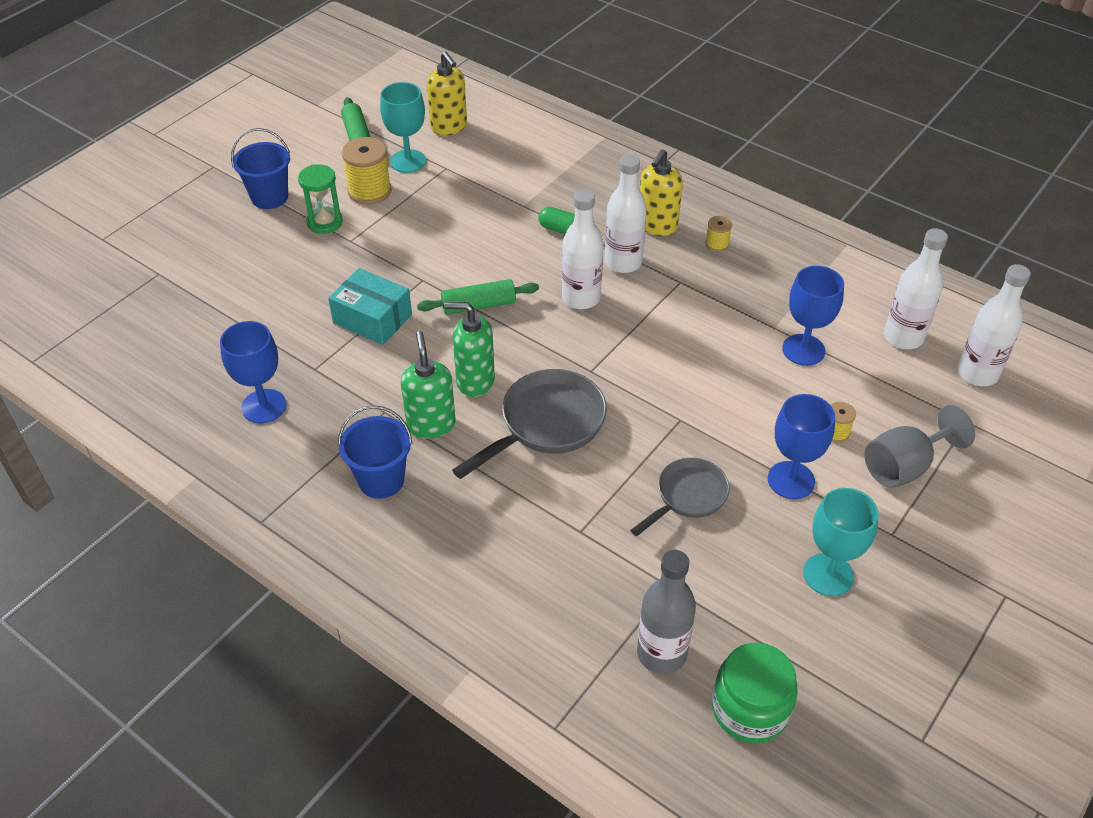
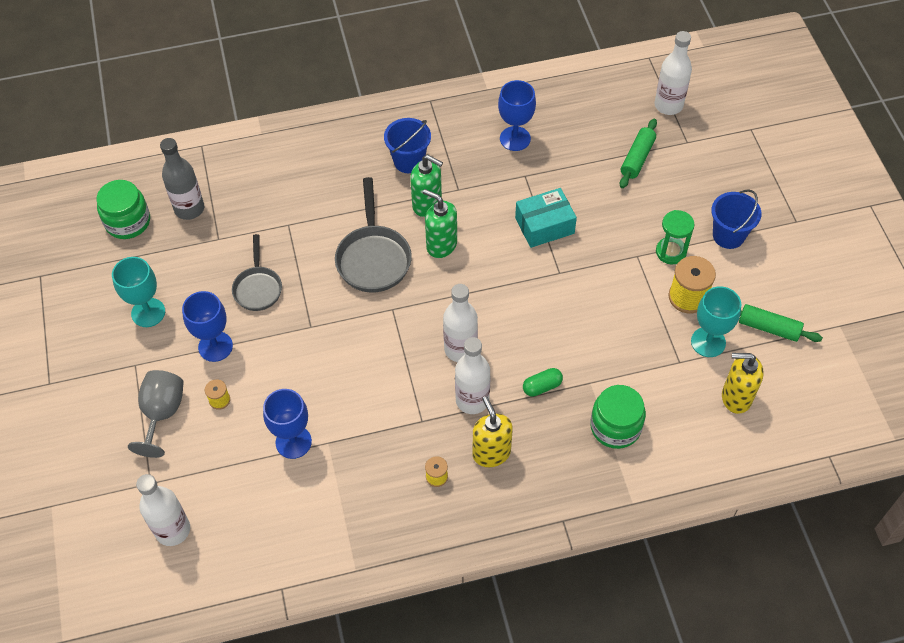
camera: 130 degrees right, 10 degrees up
(475, 381) = (441, 245): green soap dispenser -> green soap dispenser turned 105 degrees counterclockwise
(479, 305) = (506, 288): green rolling pin -> green rolling pin (637, 158)
(550, 173) = (615, 427): none -> green jar
(903, 337) = (243, 515): white bottle -> white bottle (668, 105)

